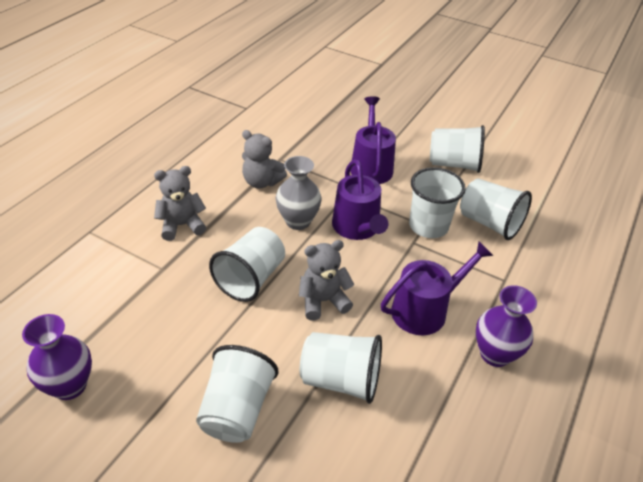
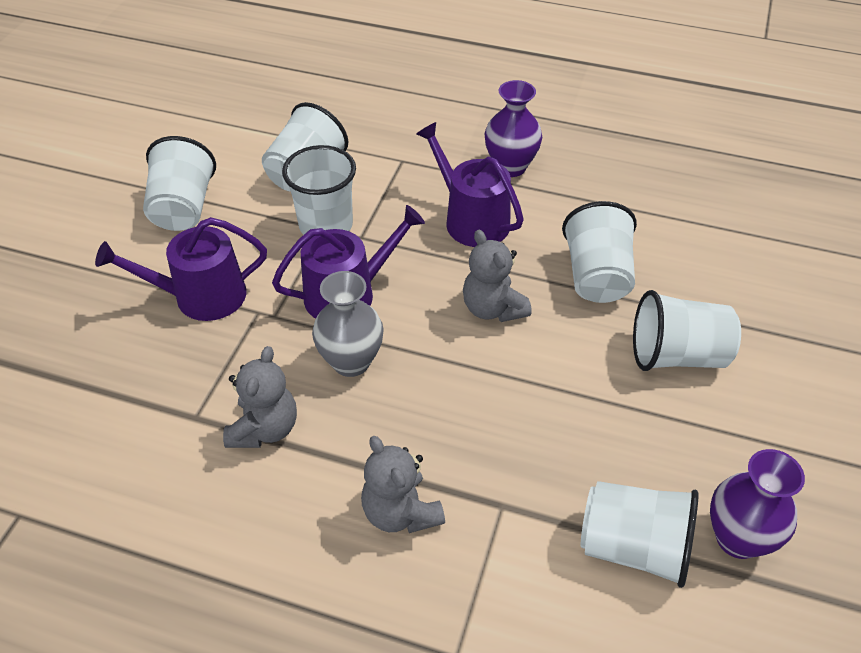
camera: 100 degrees left, 5 degrees up
(251, 278) = (482, 390): white cup -> white cup (633, 547)

